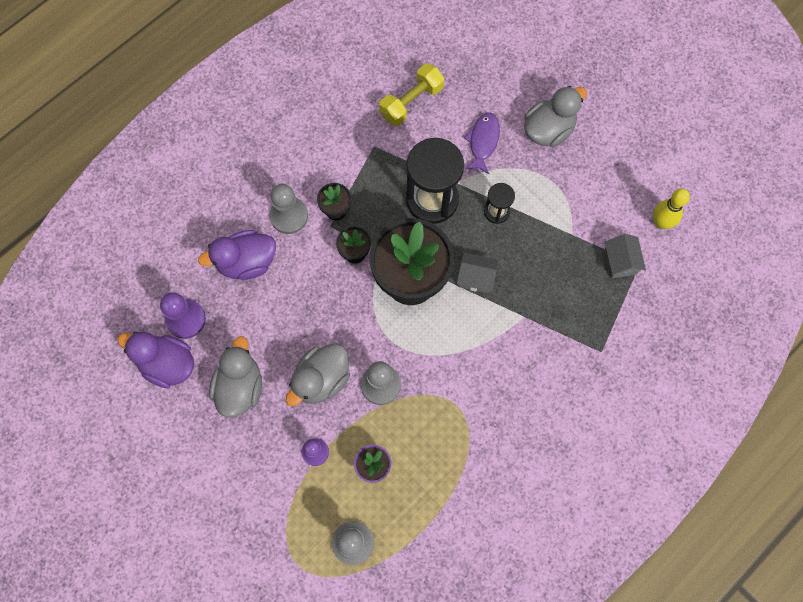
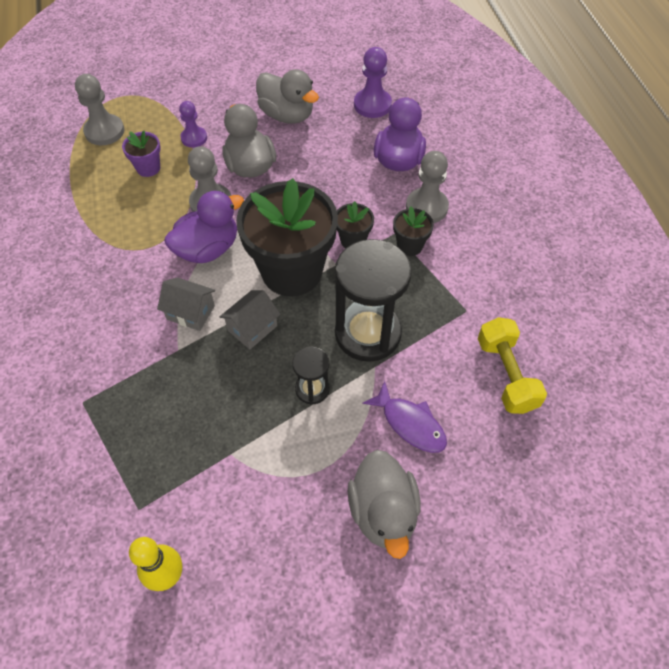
camera: 120 degrees right, 15 degrees down
(167, 364) = (341, 82): purple duck -> purple duck (208, 249)
(620, 262) = (158, 488): grey house -> grey house (190, 312)

